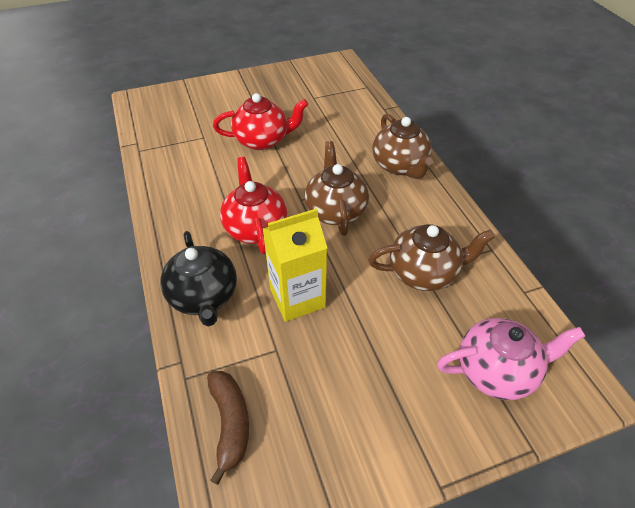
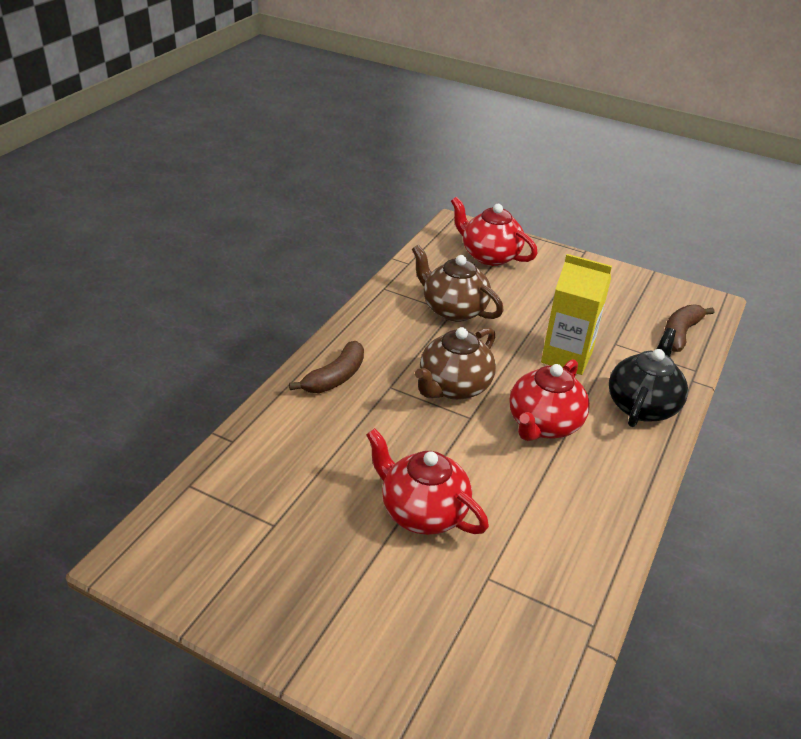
camera: 135 degrees left, 10 degrees down
(400, 166) = (335, 377): brown teapot -> brown banana
(496, 371) = (489, 256): pink teapot -> red teapot

